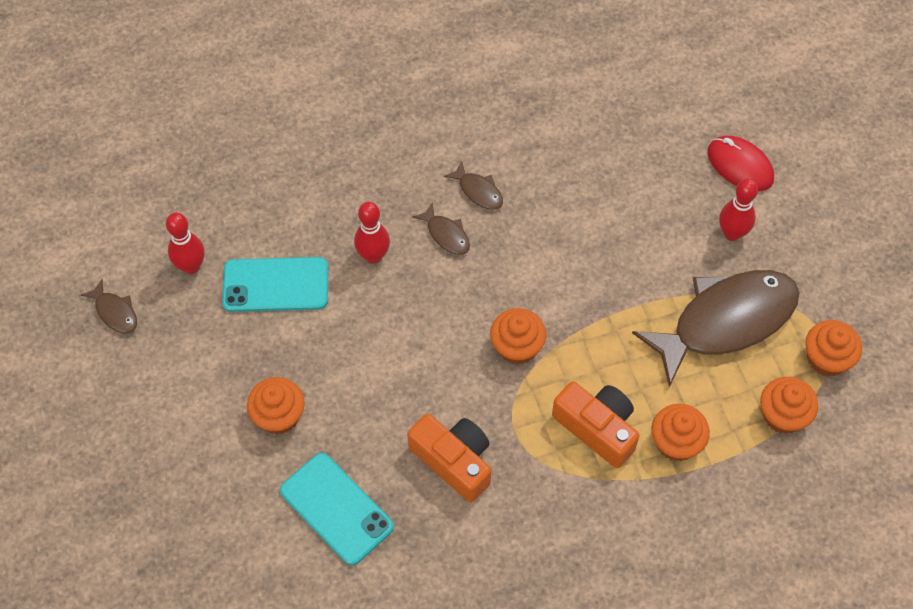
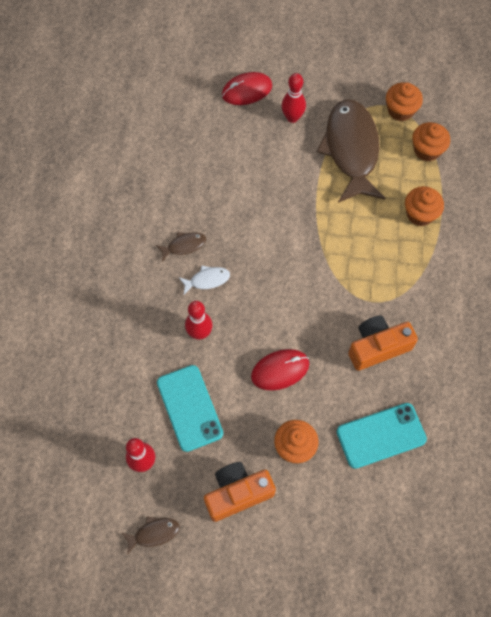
camera: 65 degrees left, 5 degrees up
(275, 285) = (189, 408): turquoise phone -> turquoise phone turned 45 degrees counterclockwise
(368, 361) = (280, 370): none -> red mouse
(446, 234) = (207, 280): brown fish -> white fish
(517, 347) = (313, 274): orange cupcake -> none
(597, 428) = (391, 253): orange camera -> orange camera (237, 493)

